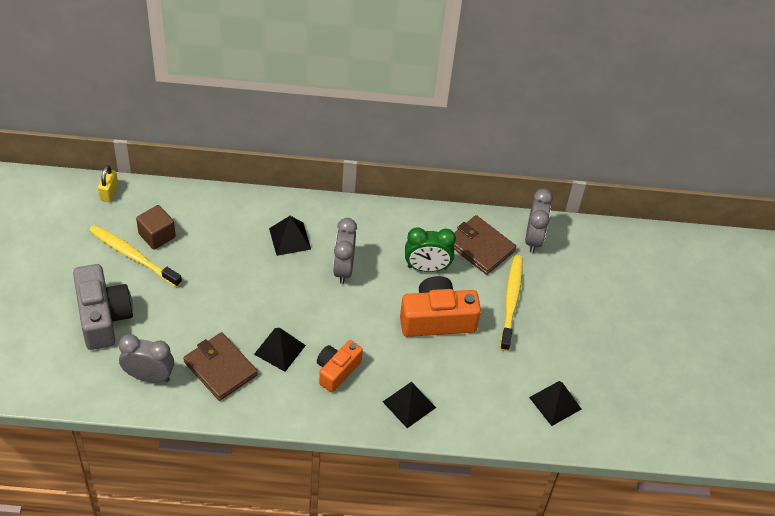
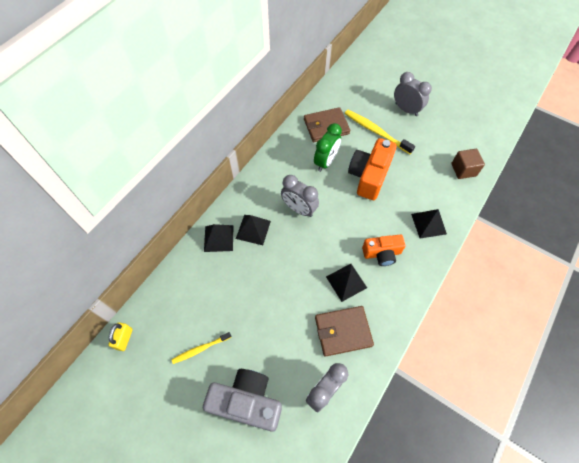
camera: 55 degrees left, 10 degrees up
(109, 192) = (124, 339): yellow padlock -> yellow padlock turned 60 degrees clockwise
(133, 256) = (200, 349): yellow toothbrush -> yellow toothbrush, size x0.60
(157, 235) = (192, 321): brown cube -> brown cube (463, 170)
(337, 370) = (382, 253): orange camera -> orange camera turned 75 degrees counterclockwise
(533, 238) = (335, 98): grey clock -> grey clock (406, 109)
(555, 403) = (460, 147): black pyramid -> black pyramid (218, 238)

